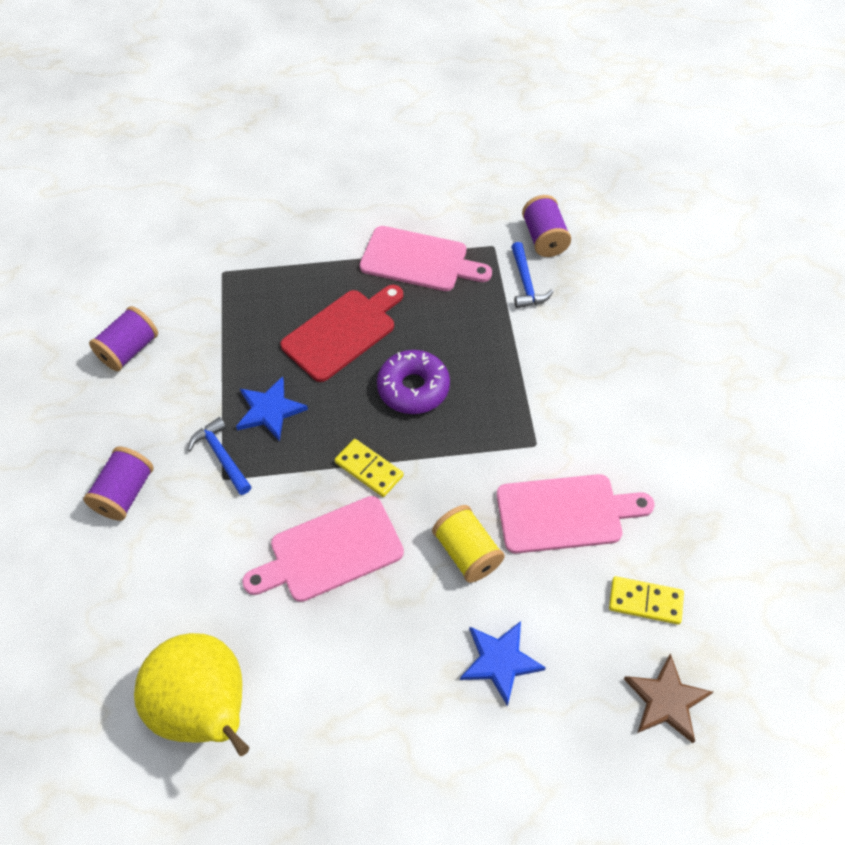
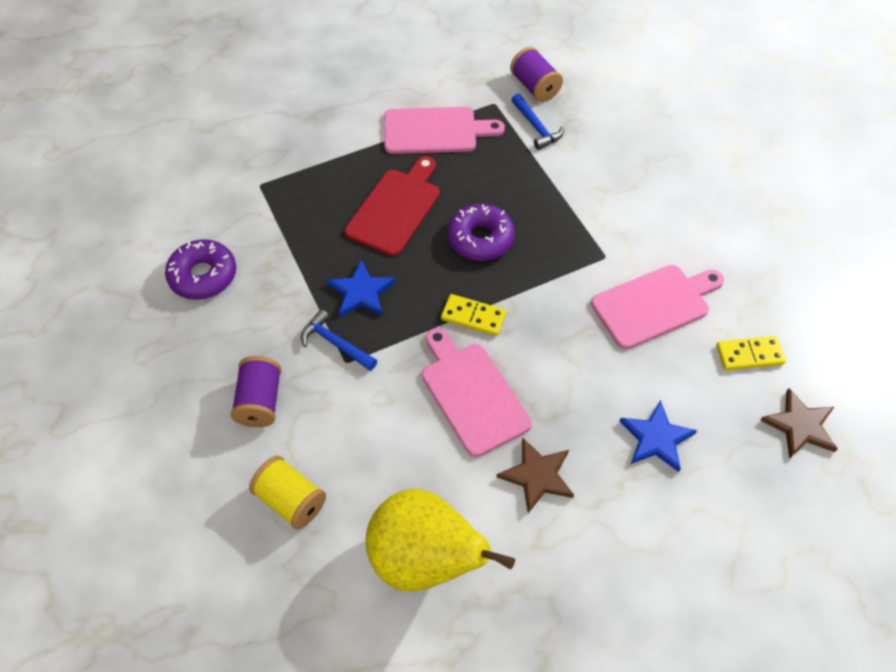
camera: 20 degrees left, 0 degrees up
(129, 350) = (203, 276): purple spool -> purple donut
(330, 551) = (472, 394): pink cutting board -> pink cutting board turned 105 degrees clockwise
(357, 659) = (537, 476): none -> brown star
(467, 552) = (589, 360): yellow spool -> yellow spool (291, 500)

